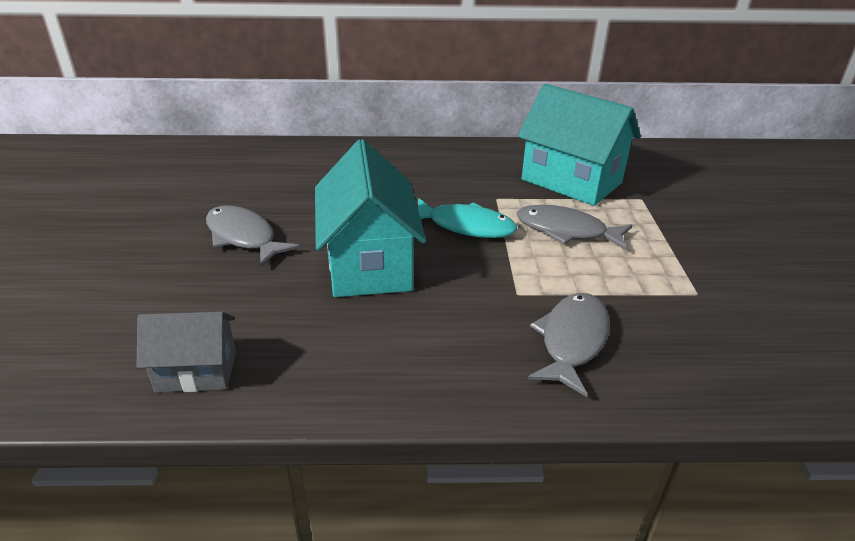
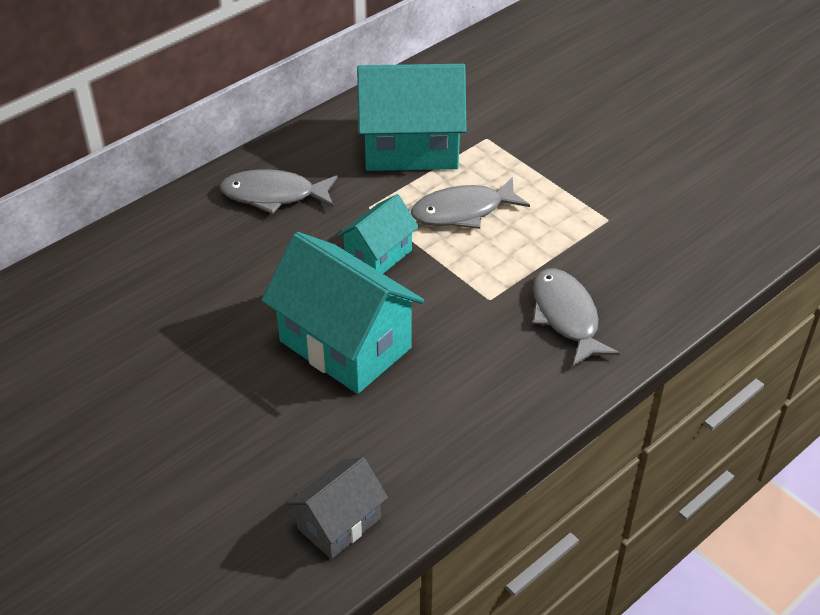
camera: 40 degrees left, 10 degrees up
(243, 237) = (196, 389): grey fish -> grey fish (274, 195)
(466, 226) = (378, 255): turquoise fish -> turquoise house

